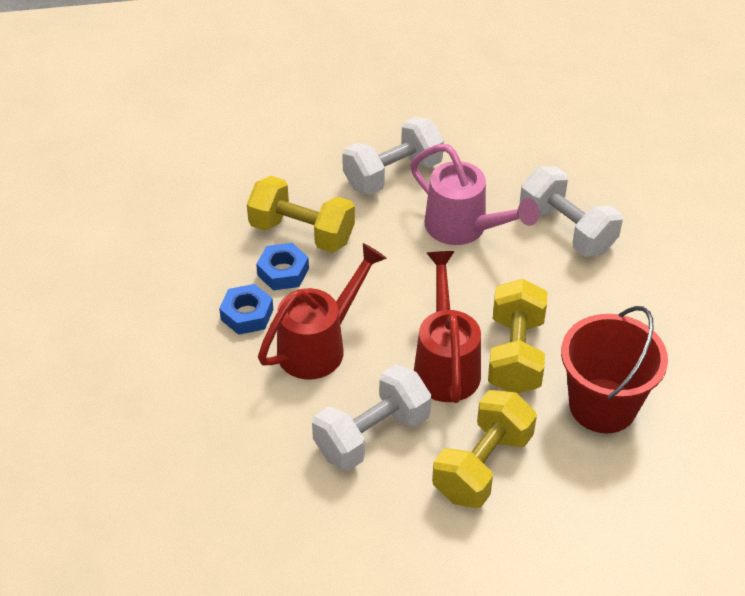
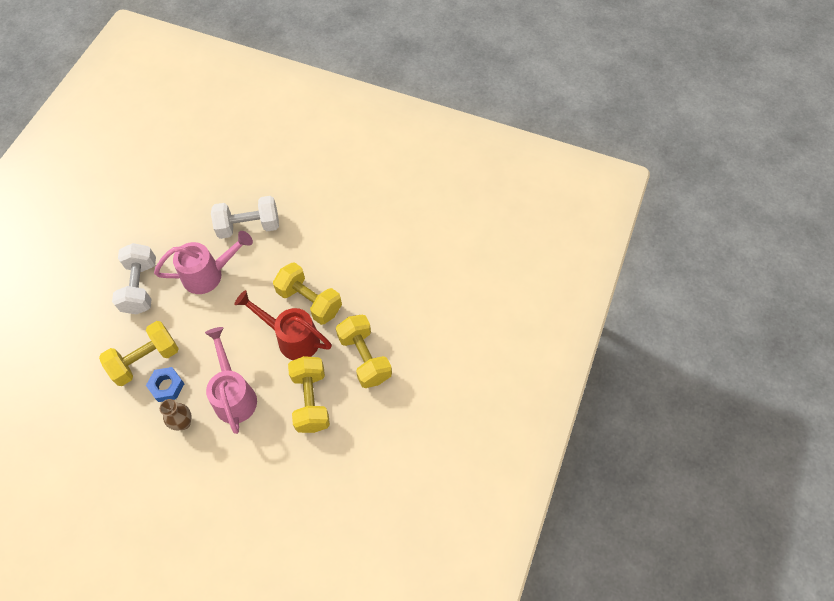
camera: 60 degrees left, 15 degrees up
(247, 314) = (183, 423): blue nut -> brown vase
(320, 345) = (234, 394): red watering can -> pink watering can
(372, 435) = (311, 400): white dumbbell -> yellow dumbbell
(602, 406) = (367, 281): red bucket -> none

